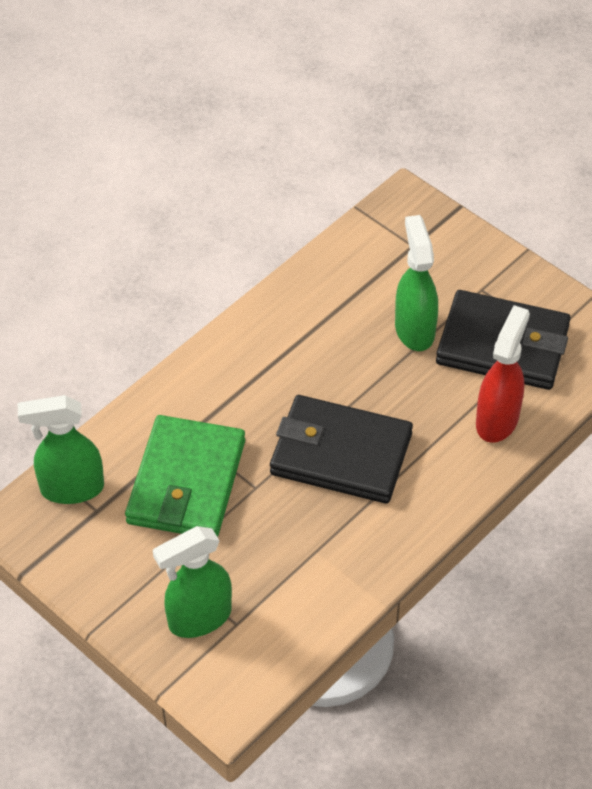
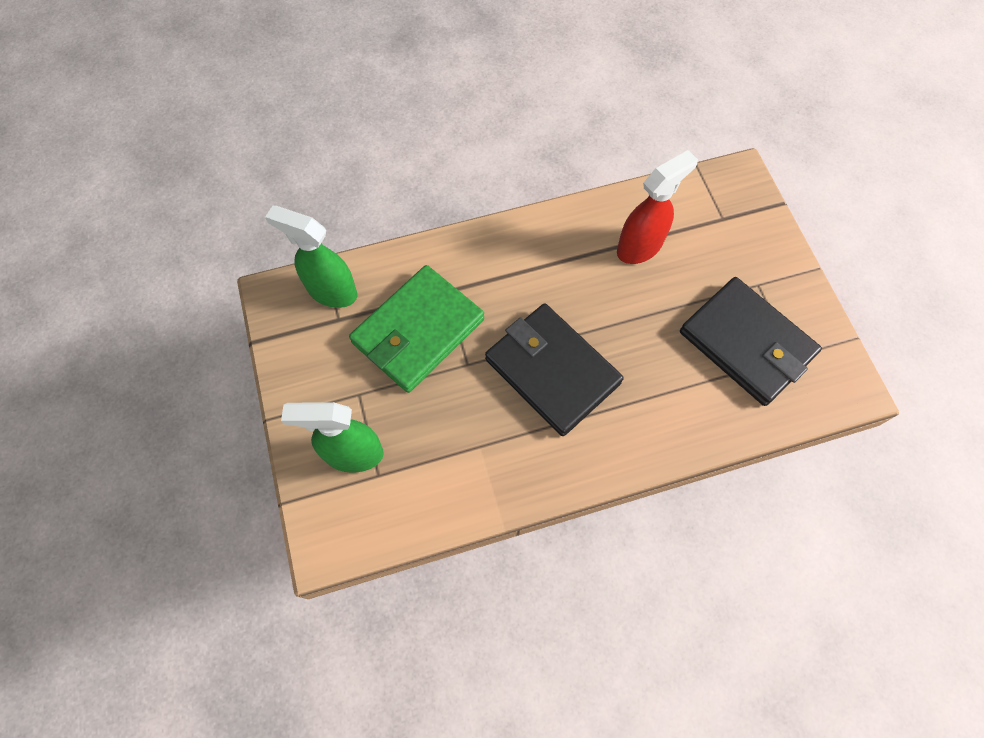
camera: 30 degrees right, 15 degrees up
(414, 329) = (679, 292): green spray bottle -> none
(497, 420) = (701, 409): red spray bottle -> red spray bottle (640, 247)

